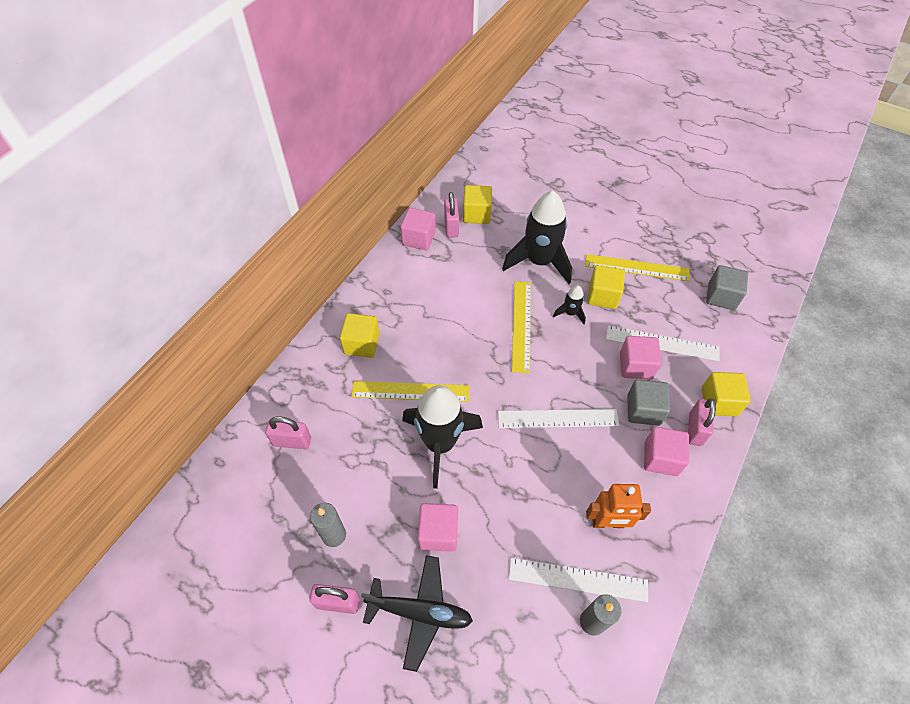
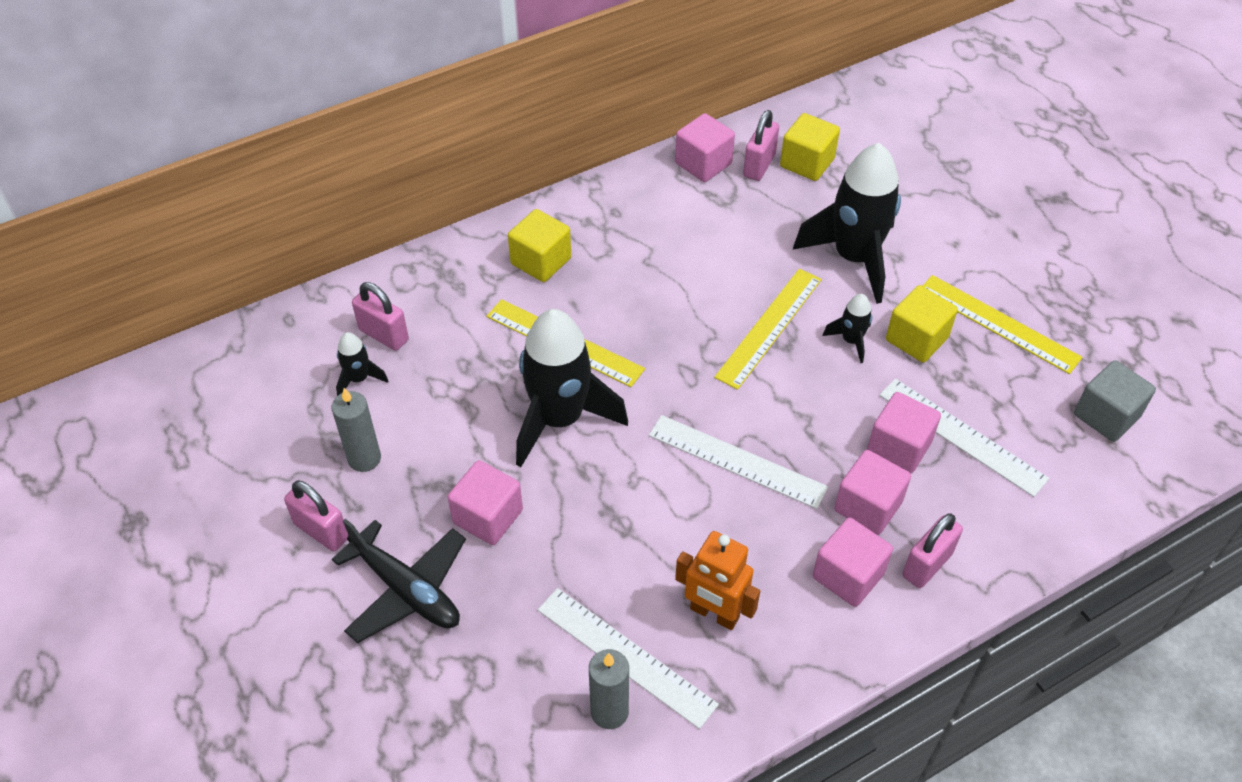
camera: 30 degrees right, 5 degrees down
(295, 481) = (359, 379): none -> black rocket
(643, 410) = (868, 506): grey cube -> pink cube
(719, 402) = (992, 548): yellow cube -> none

